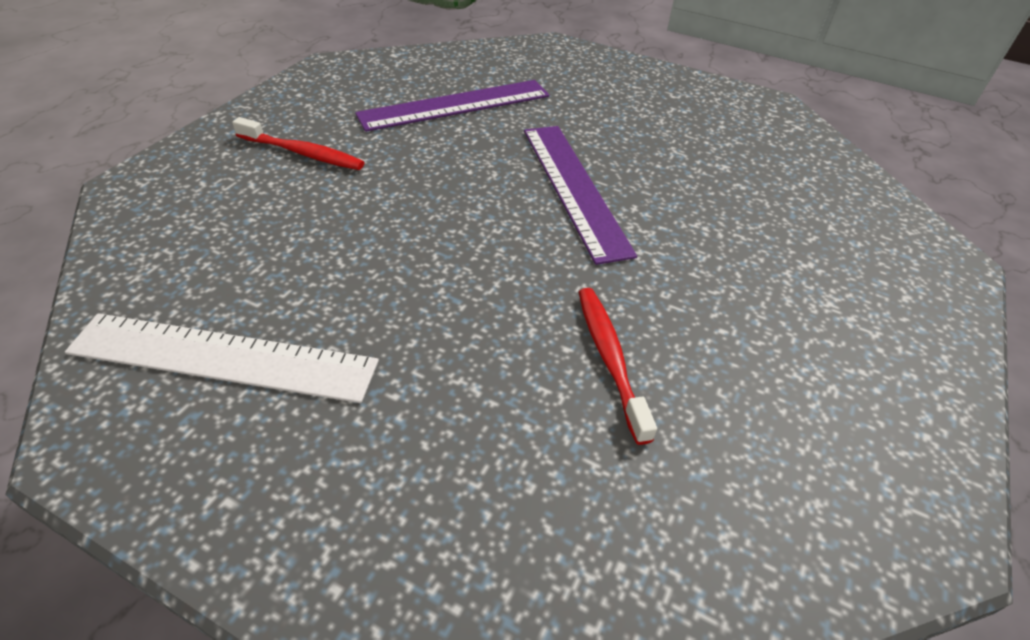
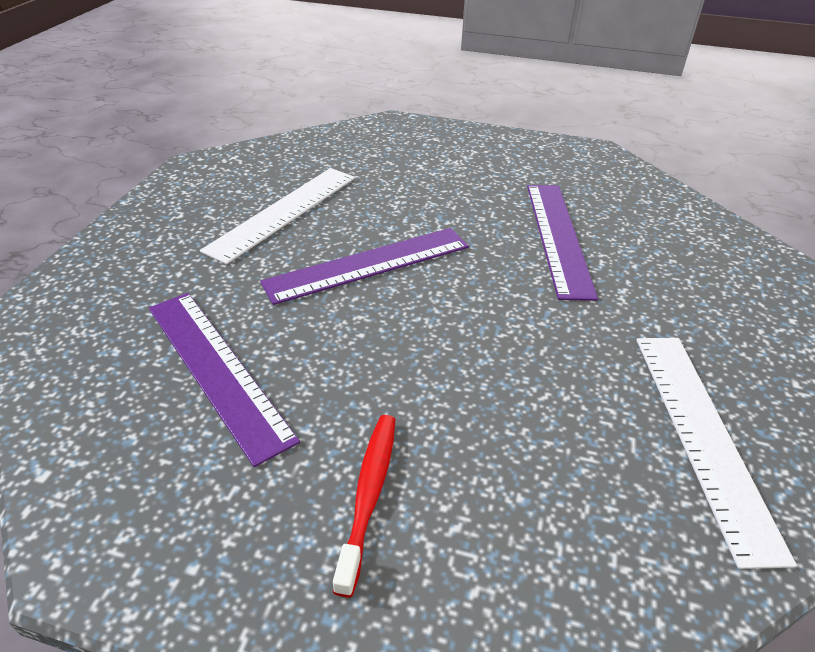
camera: 100 degrees left, 5 degrees down
(610, 359) = (558, 237): red toothbrush -> purple ruler
(677, 148) = (284, 212): none -> white ruler

